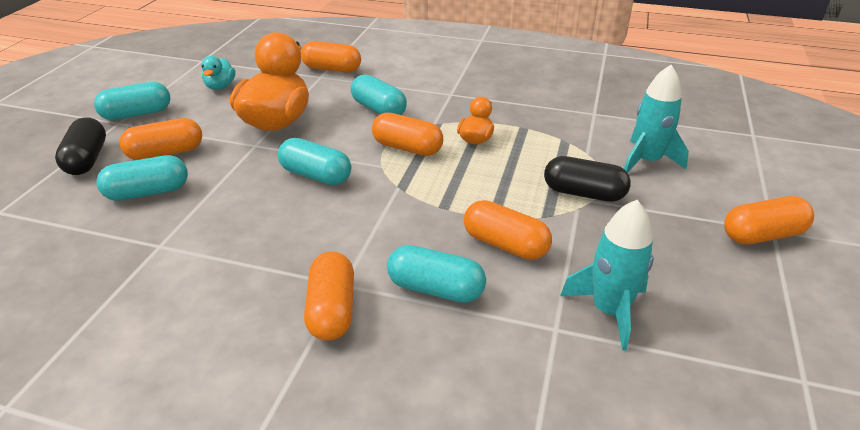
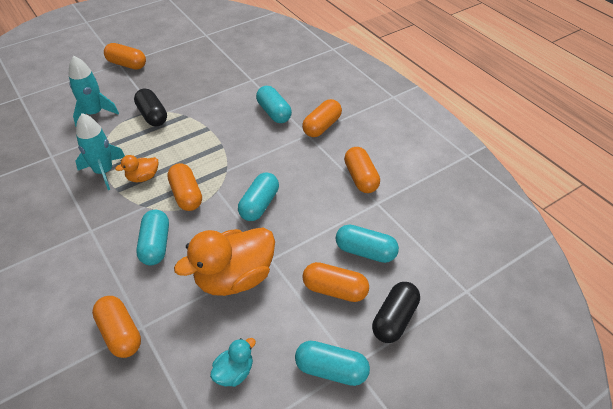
camera: 140 degrees left, 10 degrees up
(316, 176) = (259, 205): turquoise capsule -> turquoise capsule turned 45 degrees clockwise
(505, 245) = (223, 114): orange capsule -> orange capsule (361, 178)
(609, 310) = (226, 74): turquoise rocket -> turquoise rocket (104, 172)

